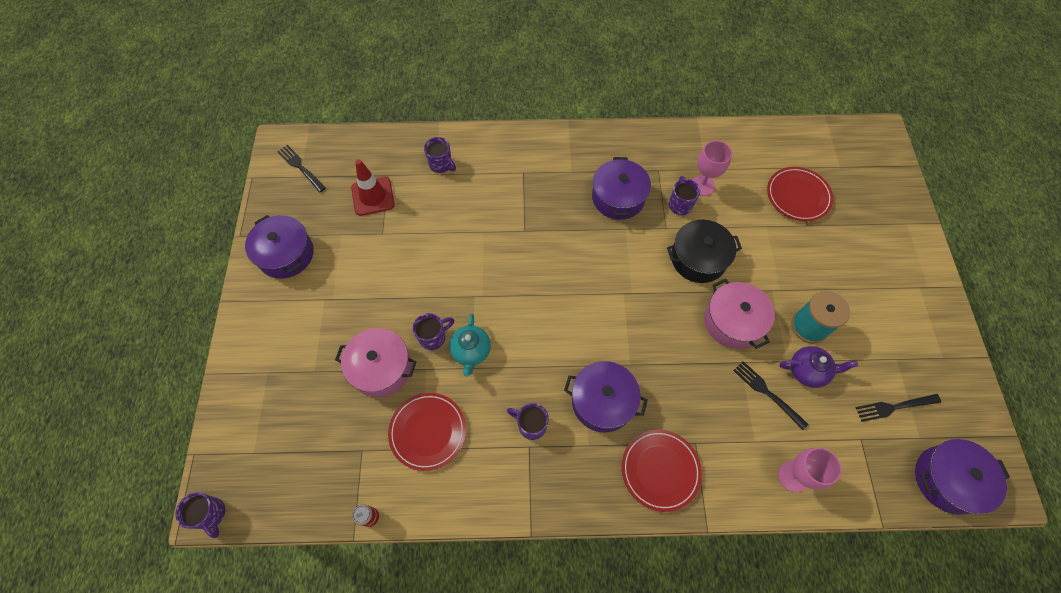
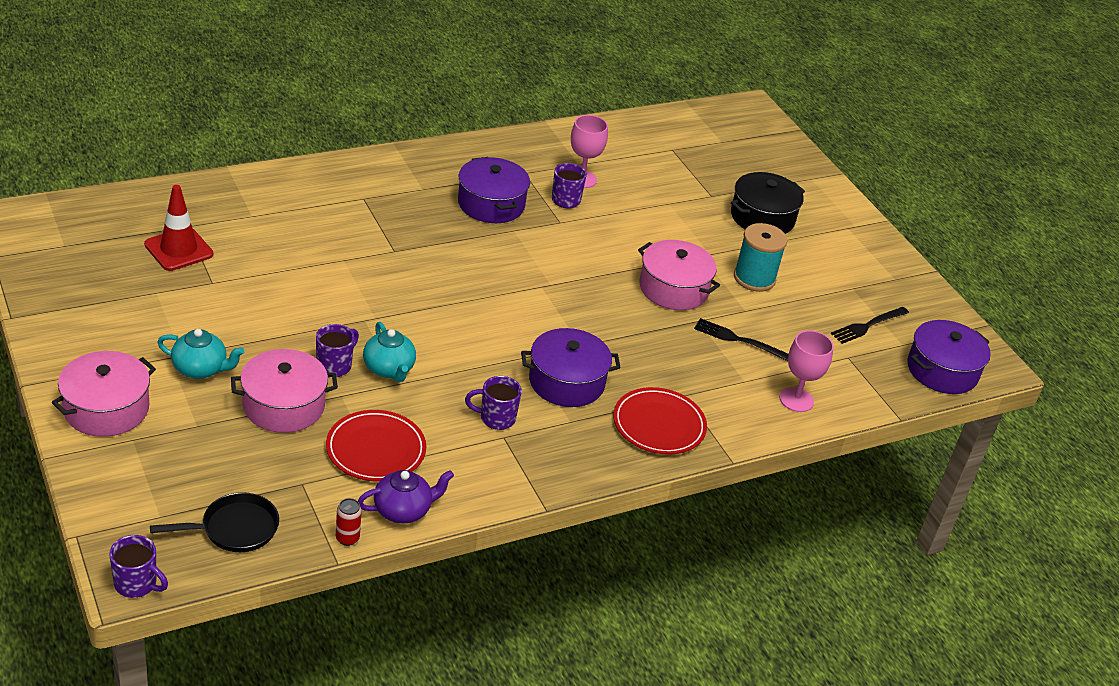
camera: 30 degrees left, 25 degrees down
(262, 338) = (106, 409): none -> pink pot
(286, 254) = (90, 324): purple pot -> none
(297, 481) = (234, 529): none -> black pan
(300, 167) = (59, 236): black fork -> none
(339, 316) = (200, 369): none -> turquoise teapot
(441, 165) = (253, 206): purple mug -> none
(698, 258) = (609, 242): black pot -> black pot (762, 217)
(798, 196) = (690, 172): red plate -> none
(808, 371) = (770, 314): purple teapot -> purple teapot (403, 510)

